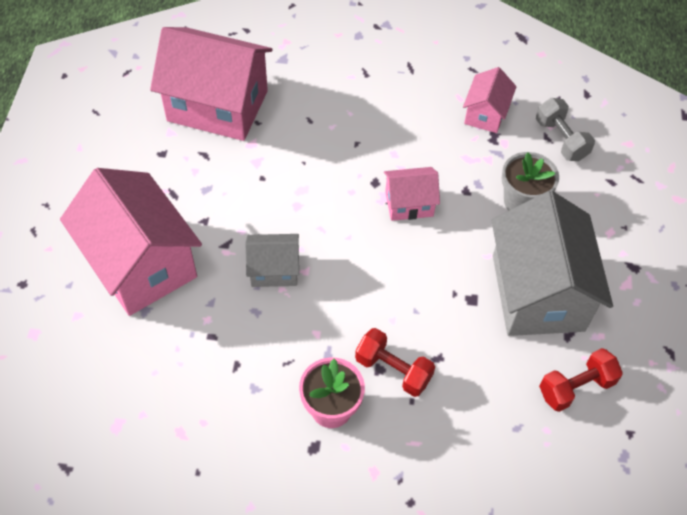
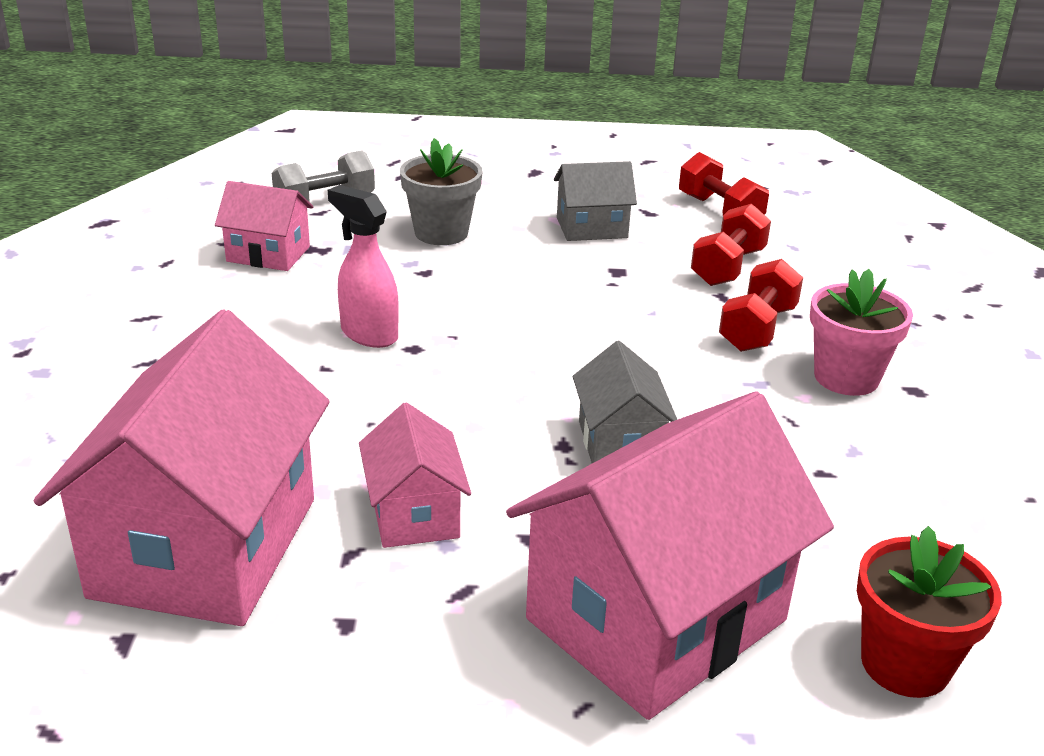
camera: 95 degrees left, 25 degrees down
(92, 358) = (905, 664): none -> red flower pot
(390, 162) = (368, 334): none -> pink spray bottle
(409, 204) = (455, 317): pink house -> pink house (414, 514)
(480, 371) = (728, 267): none -> red dumbbell
(537, 292) = (592, 228): grey house -> grey house, size x0.49

